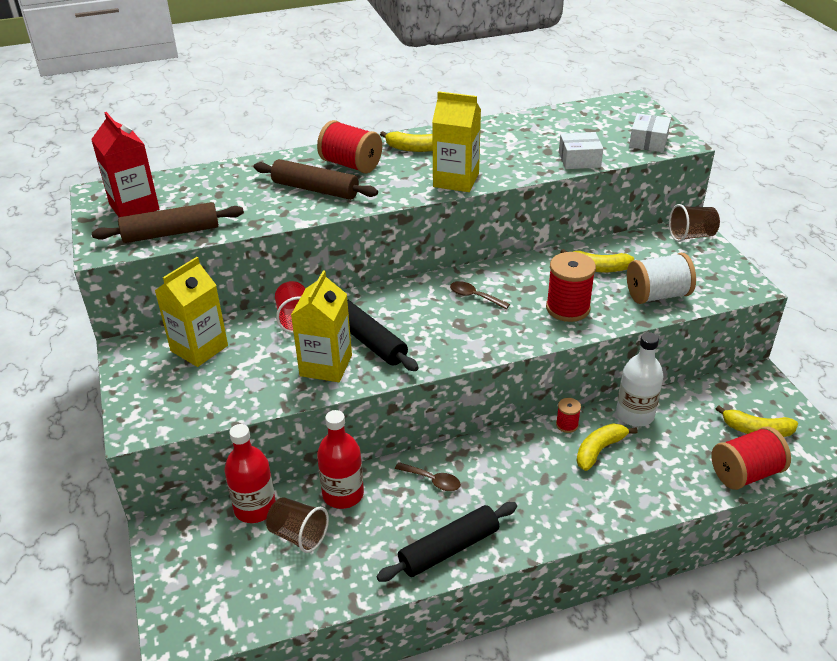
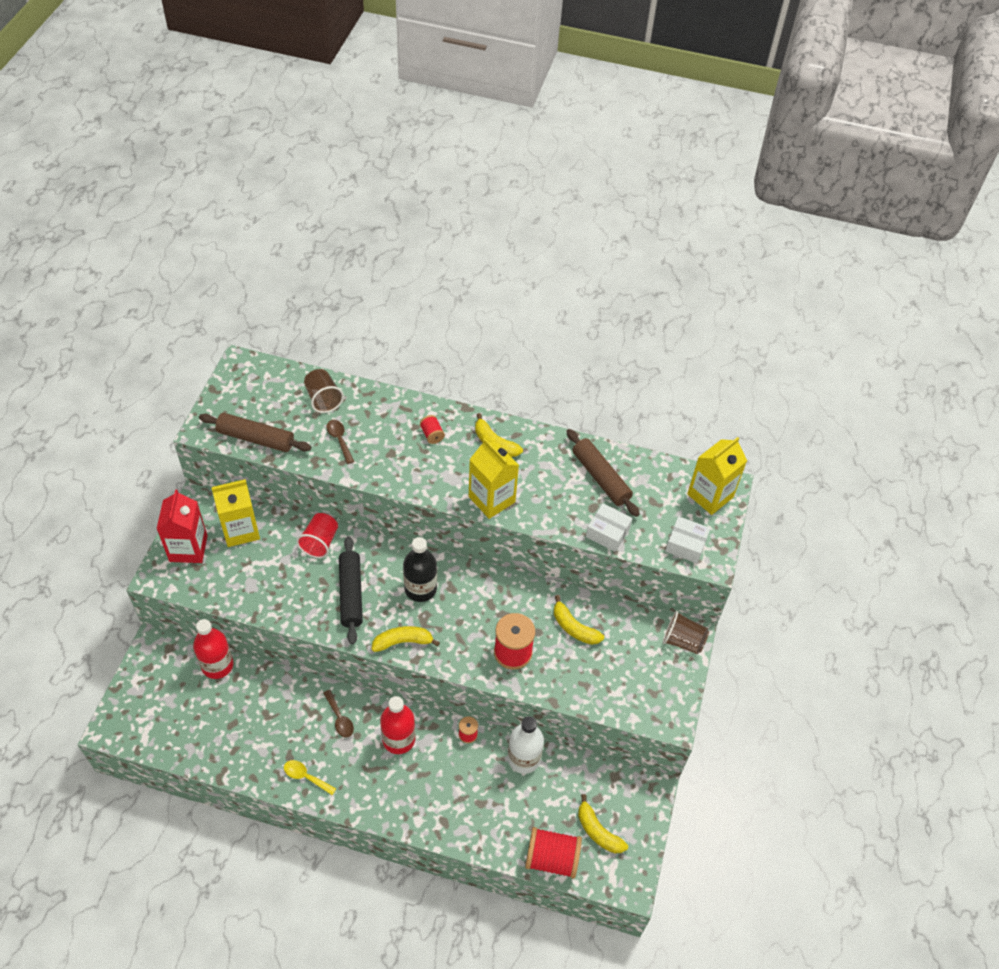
camera: 30 degrees right, 15 degrees up
(134, 207) = (252, 395): red carton -> red carton (188, 548)
(298, 535) = (227, 704): brown cup -> brown cup (323, 399)
(315, 189) = (384, 448): brown rolling pin -> brown rolling pin (601, 477)
(326, 365) = (306, 598): yellow carton -> yellow carton (710, 495)
(343, 494) = (276, 691): red bottle -> red bottle (398, 739)
(351, 165) = (432, 435): red spool -> red spool, size x0.50
(433, 306) = (420, 589): none -> black bottle
(449, 549) = (306, 777): black rolling pin -> yellow spoon
(474, 296) = (457, 598): brown spoon -> brown spoon (339, 440)
(599, 450) = (470, 770): yellow banana -> yellow banana (403, 642)
(648, 142) = (686, 545): white box -> white box turned 60 degrees clockwise
(657, 295) = (591, 683): white spool -> none

